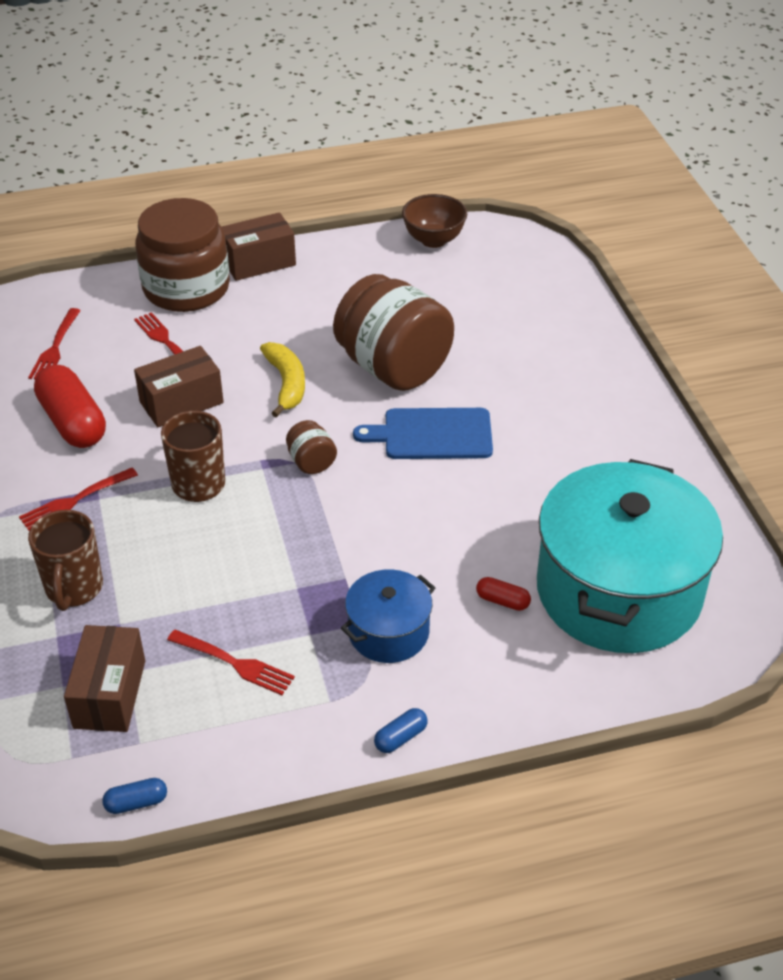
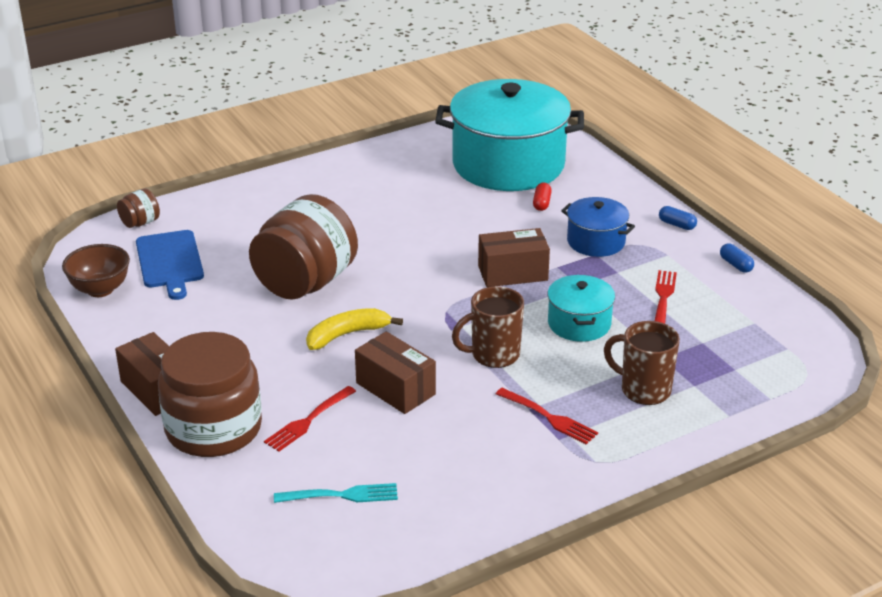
camera: 105 degrees left, 10 degrees down
(55, 347) = (340, 495): red fork -> turquoise fork
(73, 422) = (450, 448): red capsule -> none
(74, 588) = (643, 390): brown mug -> brown mug turned 135 degrees counterclockwise
(109, 694) = (726, 345): brown box -> brown box (513, 273)
(136, 802) = (798, 312): blue capsule -> blue capsule (735, 265)
(220, 567) = (579, 323): none -> turquoise pot
(311, 462) = (442, 303): brown jar -> brown jar (140, 223)
(432, 434) = (384, 252): blue cutting board -> blue cutting board (170, 262)

